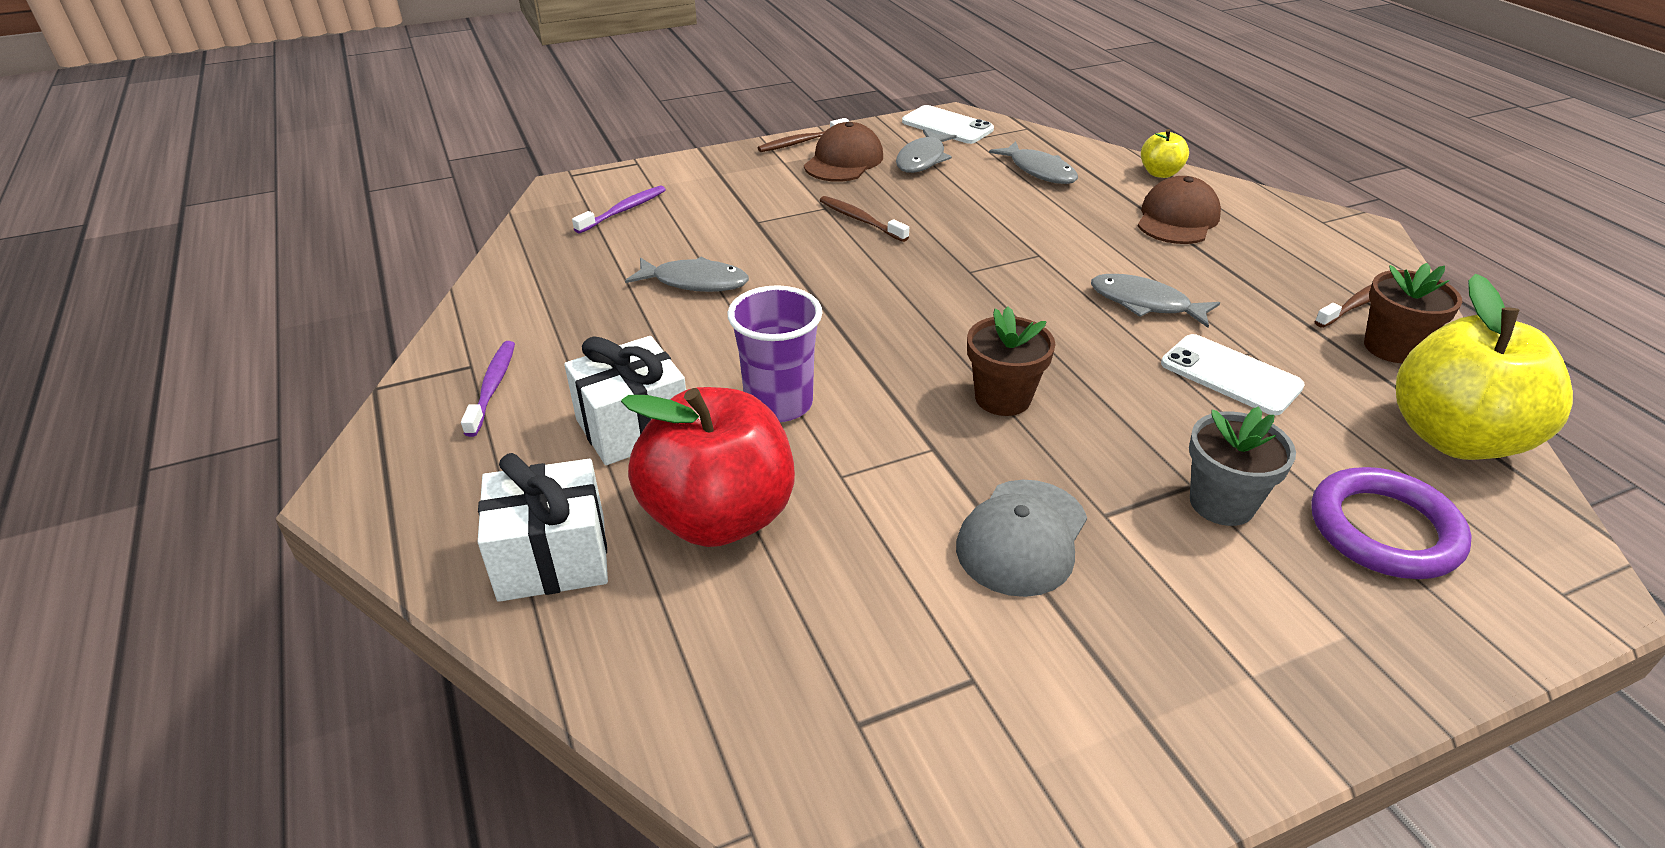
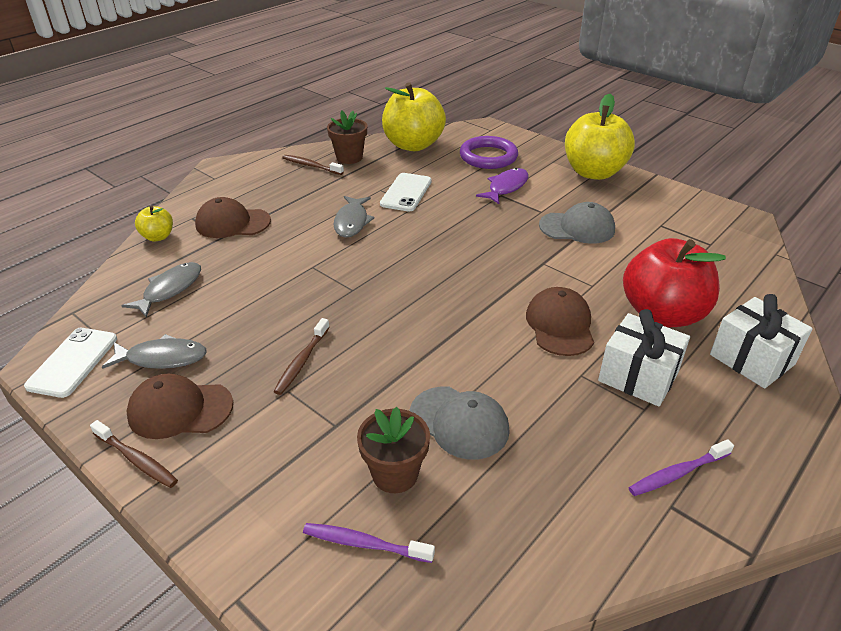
camera: 115 degrees left, 0 degrees up
(695, 282) = (459, 422): grey fish -> grey cap
(779, 404) = (560, 325): purple cup -> brown cap
(1002, 398) = (482, 251): brown flower pot -> brown flower pot (395, 474)
(1222, 503) = (506, 187): grey flower pot -> purple fish
(1270, 689) = (593, 172): none -> yellow apple

